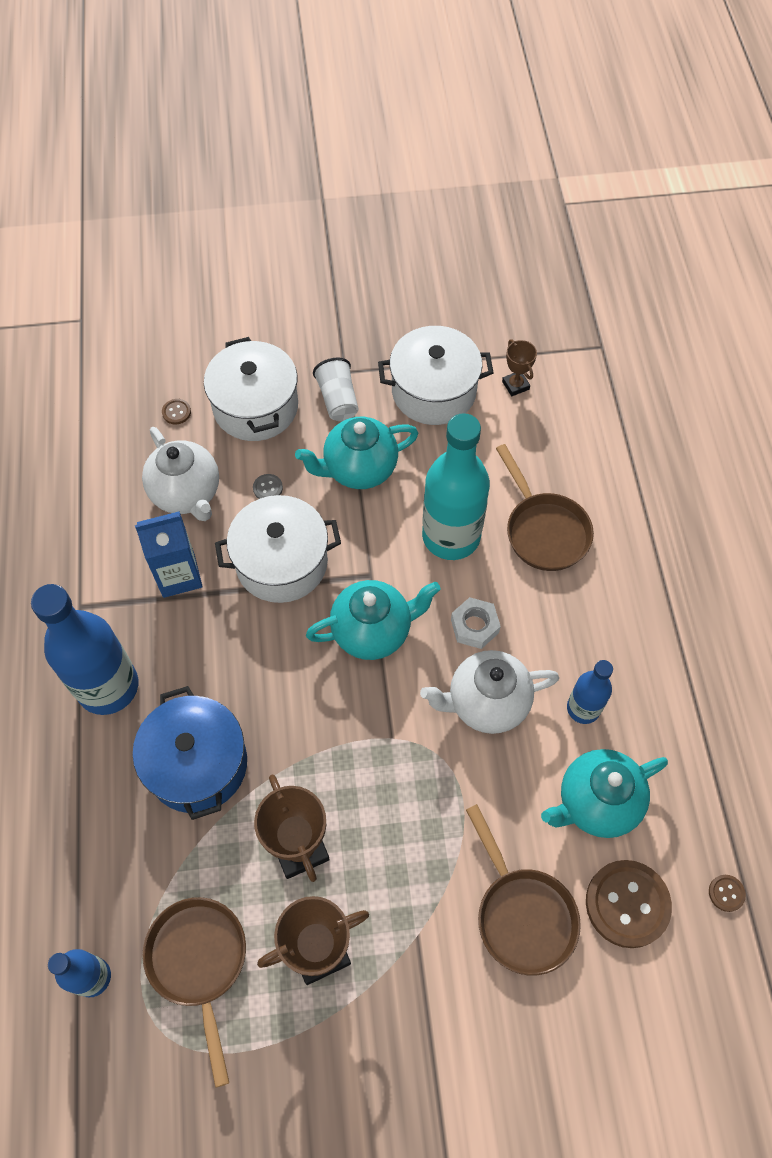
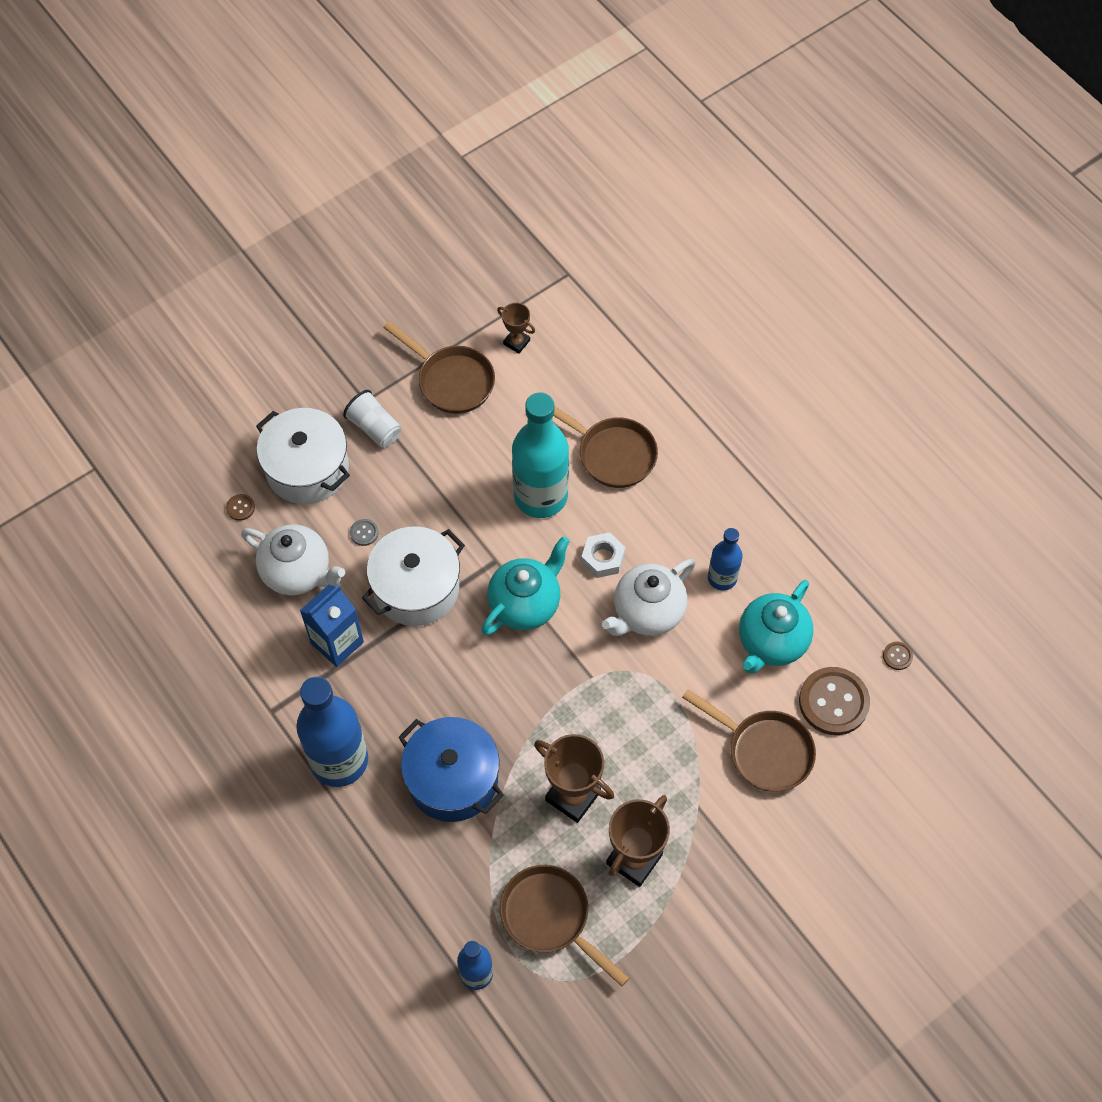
camera: 30 degrees left, 0 degrees up
(359, 469) = (430, 478): turquoise teapot -> none
(434, 391) = (451, 380): white pot -> brown pan

